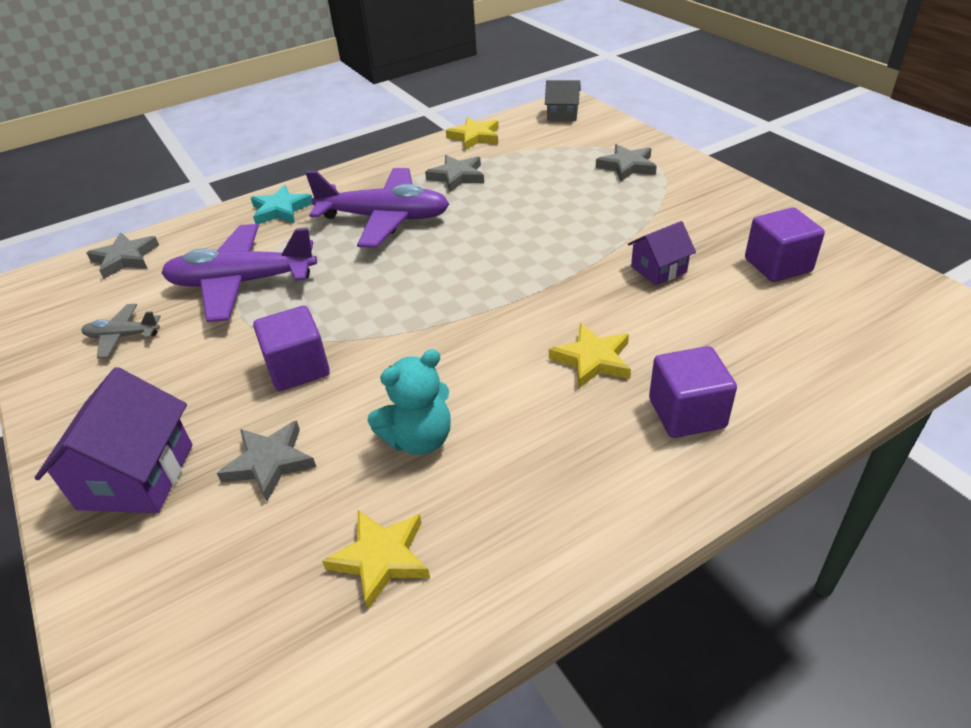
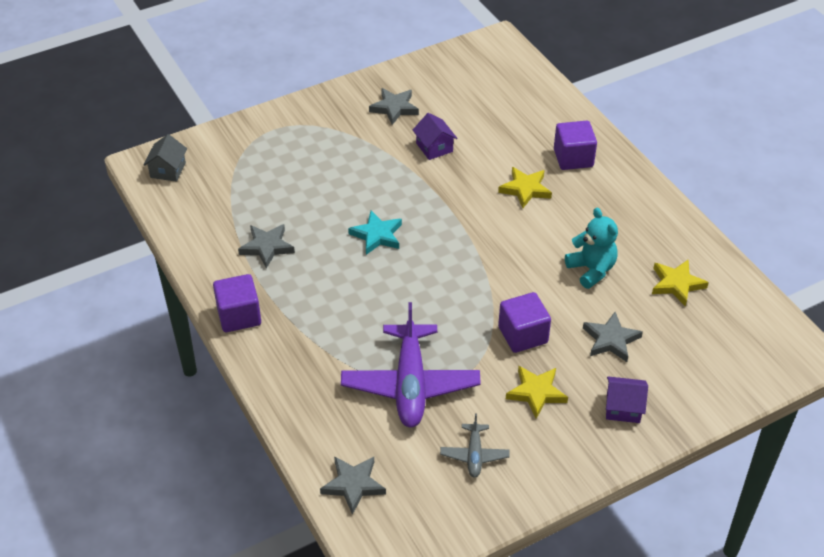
camera: 90 degrees left, 5 degrees up
(136, 476) = (623, 408): purple house -> purple house, size x0.59
(281, 210) = (292, 372): turquoise star -> turquoise star (377, 235)
(384, 218) = (328, 295): purple plane -> none
(475, 137) = (190, 233): yellow star -> yellow star (536, 392)
(627, 166) = (284, 142): grey star -> grey star (394, 108)
(777, 265) = (439, 95): purple cube -> purple cube (239, 316)

